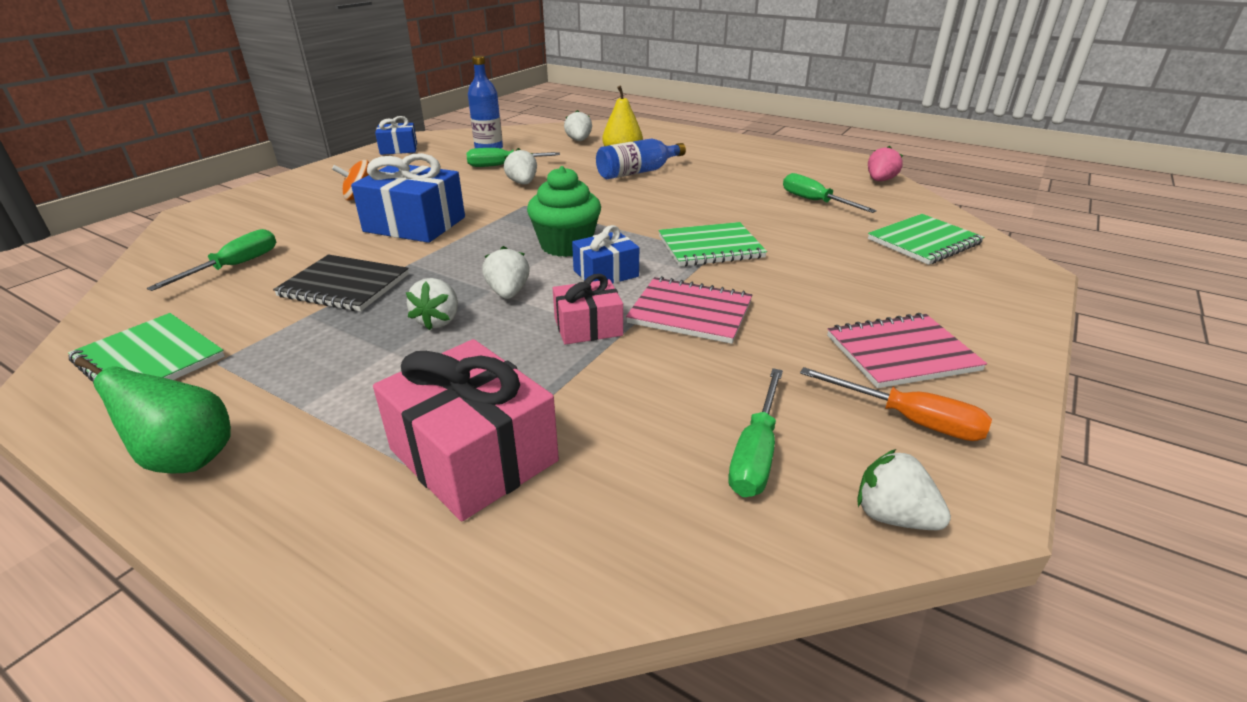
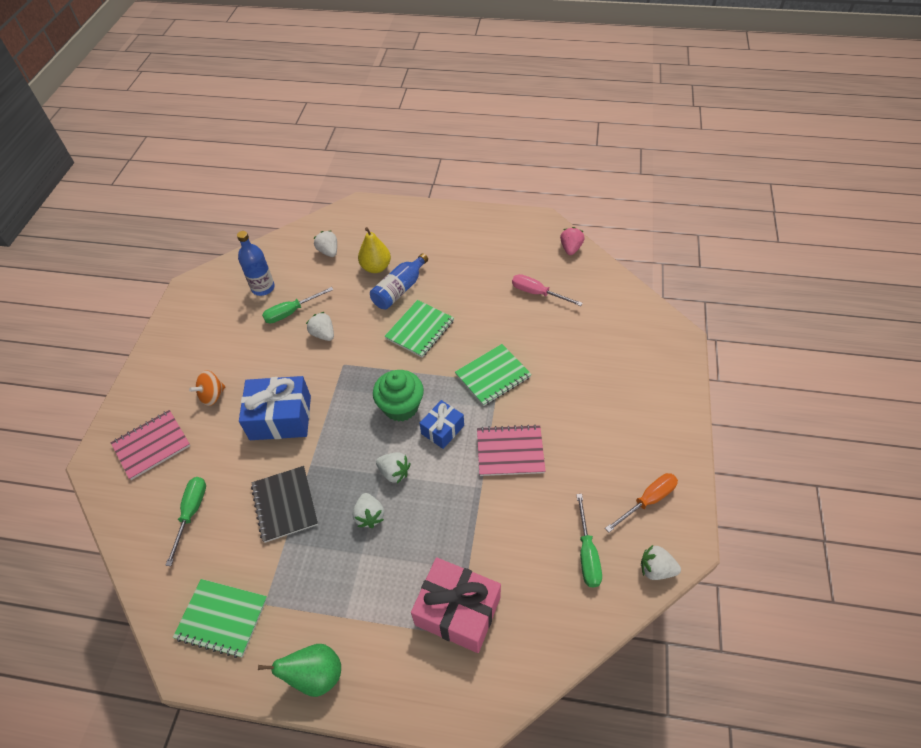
camera: 20 degrees left, 20 degrees up
(344, 285) = (285, 504): black notebook -> black notebook turned 75 degrees clockwise
(399, 149) = (187, 312): blue gift -> none
(508, 293) = (394, 472): white strawberry -> white strawberry turned 150 degrees clockwise
(588, 327) = (459, 487): pink gift -> none
(815, 201) = (537, 293): green screwdriver -> pink screwdriver
(901, 353) = (631, 447): pink notebook -> pink notebook (152, 445)
(909, 420) = (648, 500): orange screwdriver -> orange screwdriver turned 45 degrees counterclockwise
(924, 241) = (617, 324): green notebook -> green notebook (420, 330)

